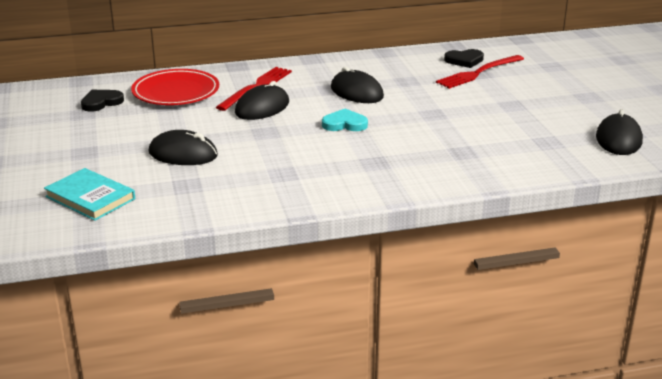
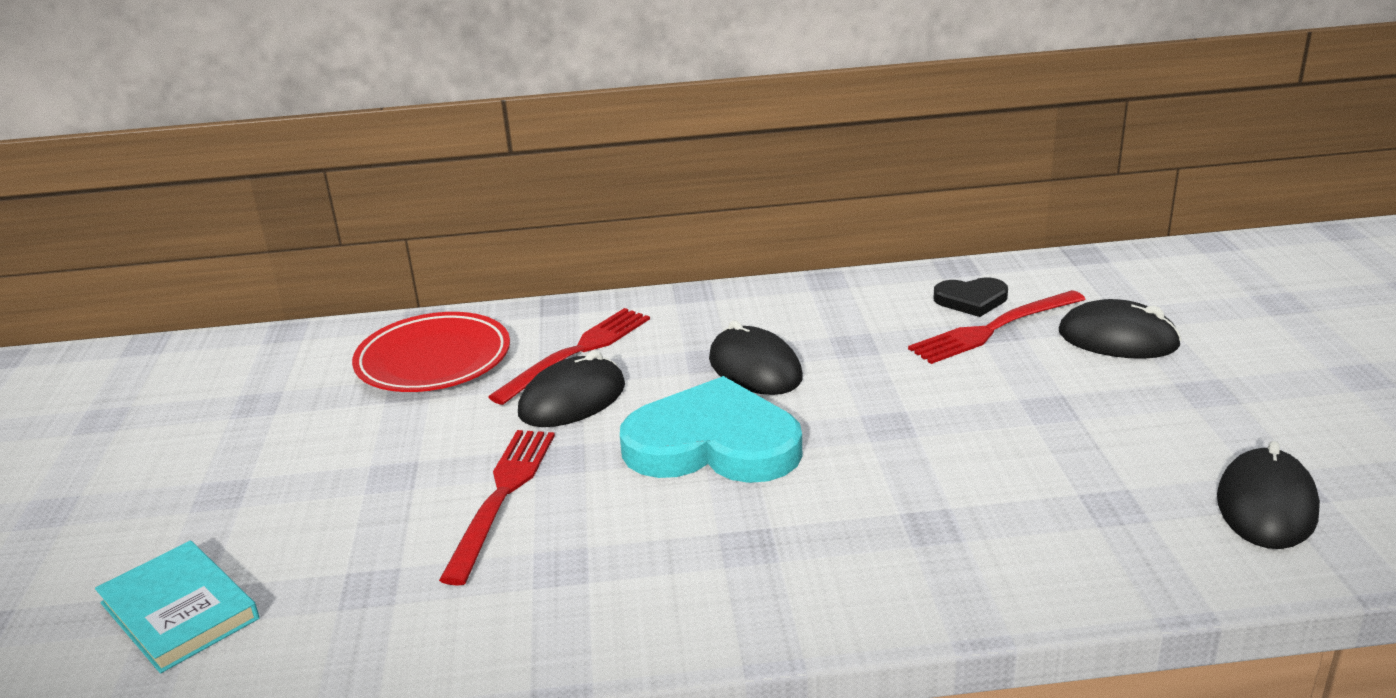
camera: 10 degrees right, 0 degrees up
(101, 102) = (298, 379): black heart -> none
(183, 154) = (391, 507): black mouse -> black mouse (1118, 339)
(241, 148) = (502, 496): none -> red fork
(344, 124) = (713, 444): turquoise heart -> turquoise heart, size x2.06

